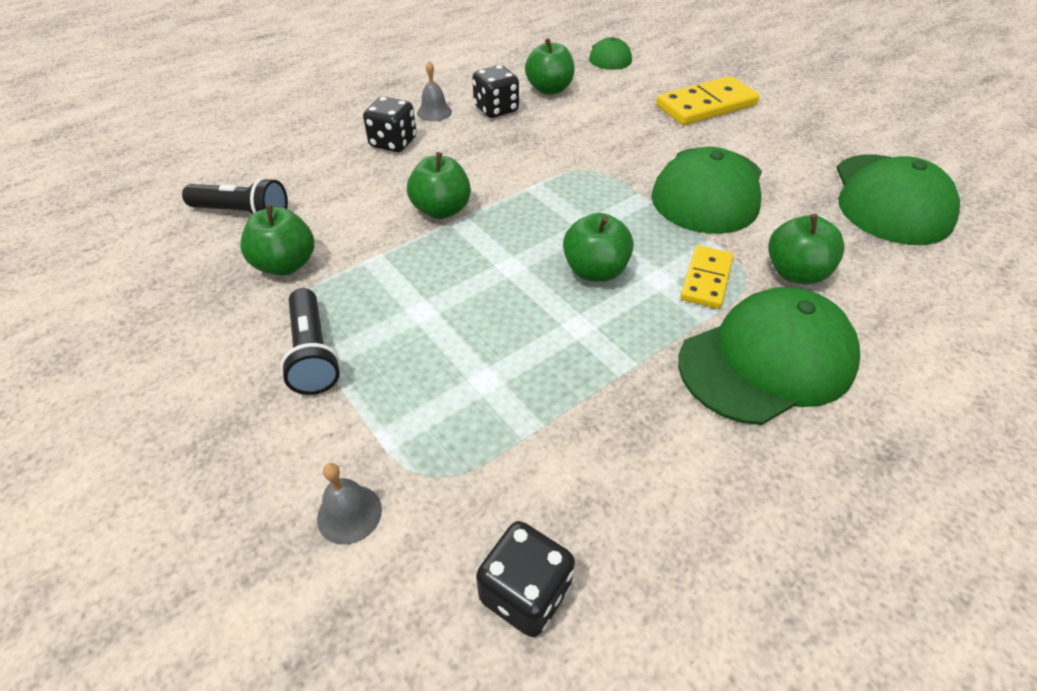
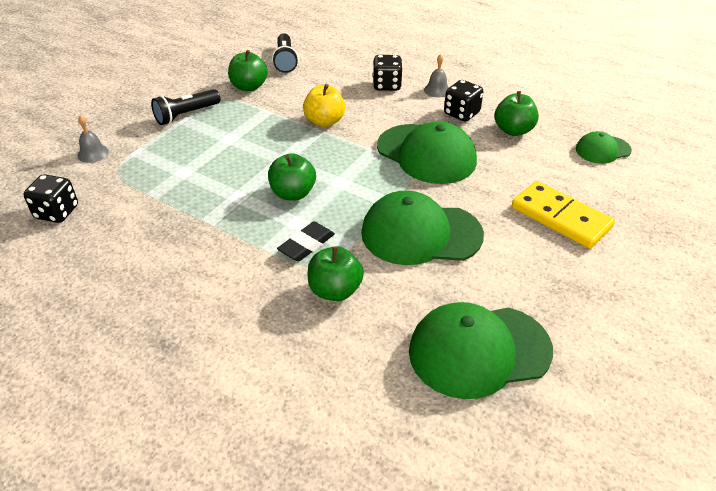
camera: 70 degrees right, 5 degrees down
(441, 210) = (324, 121): green apple -> yellow apple
(706, 279) = (306, 245): yellow domino -> black eraser
(767, 360) = (233, 281): green cap -> green cap (426, 154)

